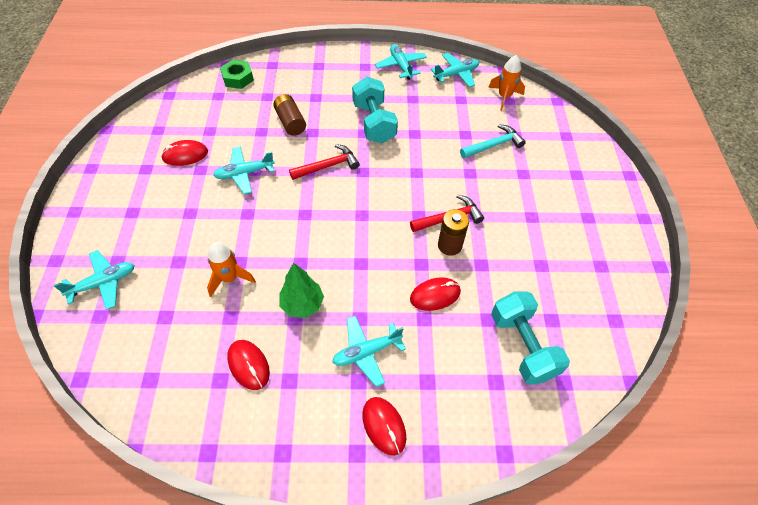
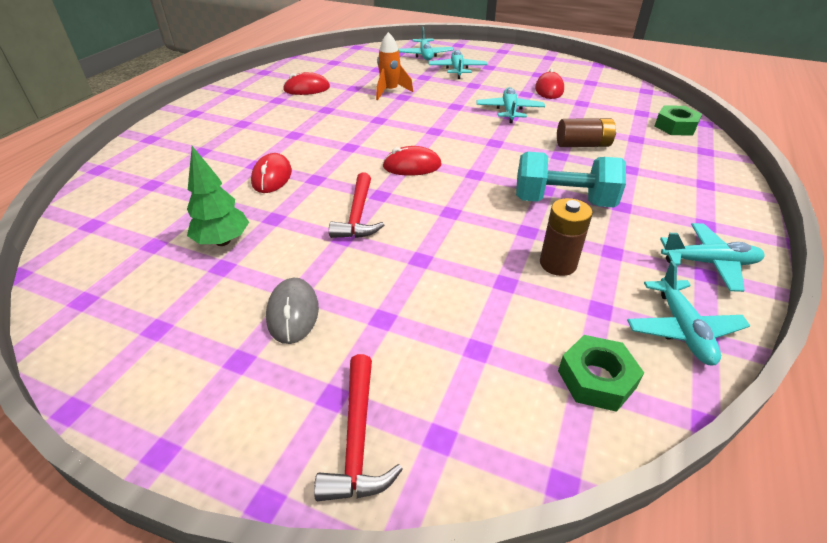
camera: 115 degrees right, 15 degrees down
(302, 304) = (335, 114): green tree -> green tree (223, 241)
(328, 166) = (496, 154): red hammer -> red hammer (357, 439)
(366, 352) = (260, 131): turquoise plane -> turquoise plane (457, 70)
(384, 426) = (196, 125): red mouse -> red mouse (412, 166)
(449, 245) = (320, 204): brown battery -> brown battery (558, 264)
(493, 145) = (465, 307): turquoise hammer -> none
(504, 97) = (596, 379): orange rocket -> green nut
(522, 346) = (157, 212): turquoise dumbbell -> none
(547, 211) = (293, 313): none -> grey mouse

